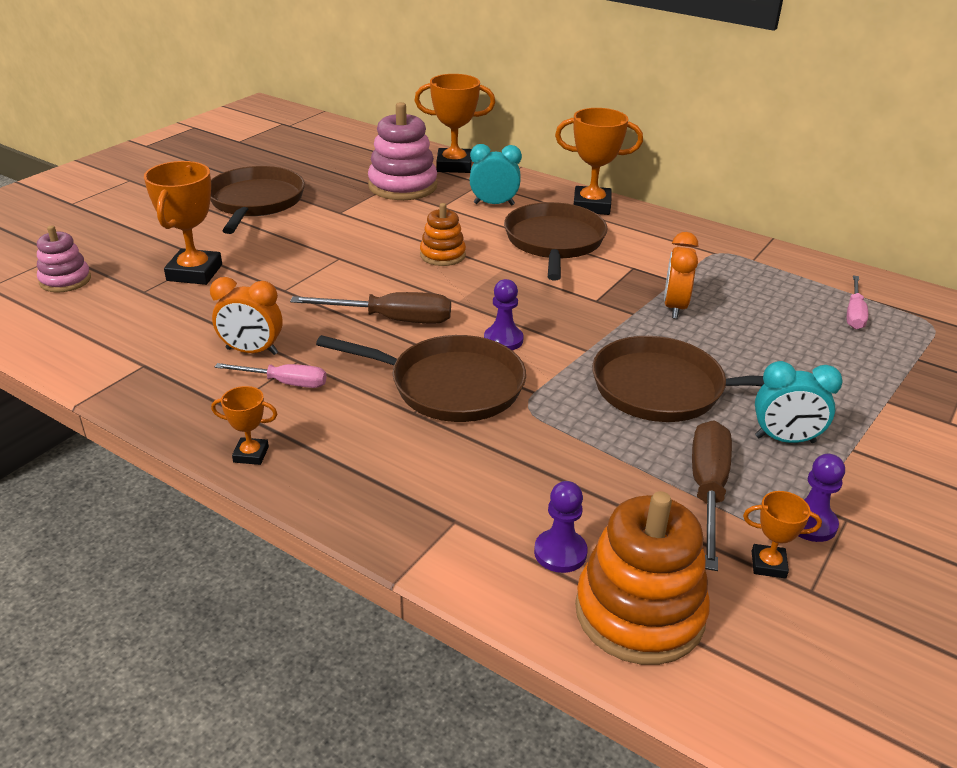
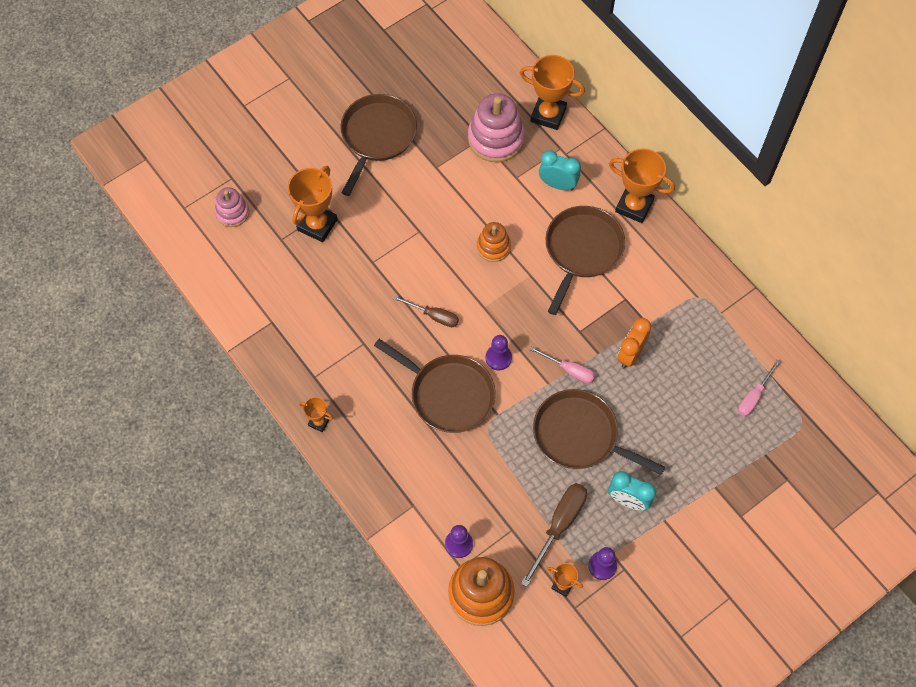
camera: 20 degrees right, 30 degrees up
(252, 351) = (338, 326): orange clock -> none
(285, 383) = (351, 363): pink screwdriver -> pink screwdriver (569, 370)
(392, 320) = (434, 316): brown screwdriver -> brown screwdriver, size x0.64

